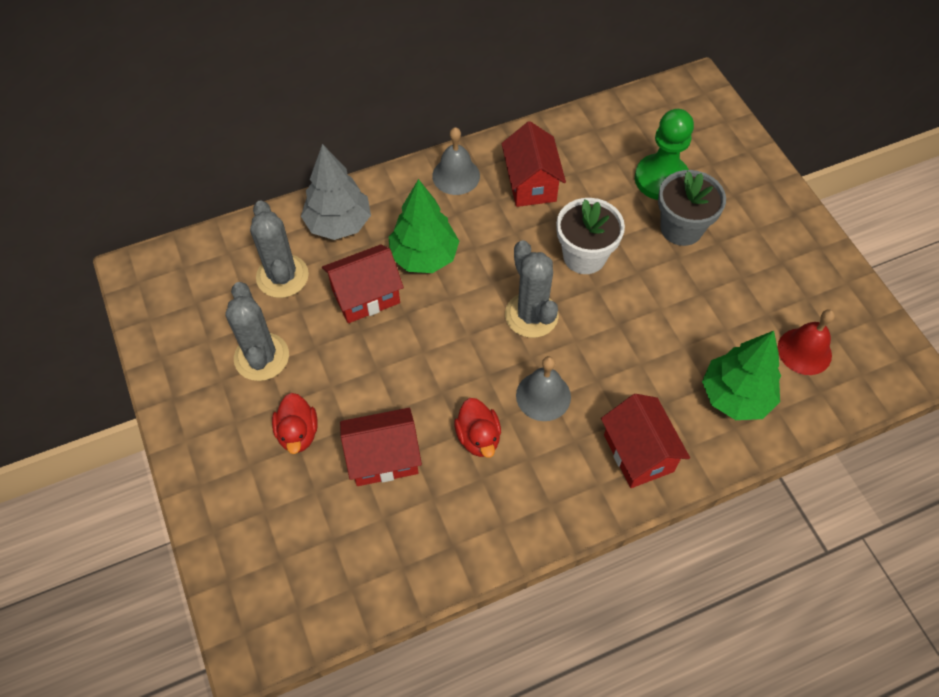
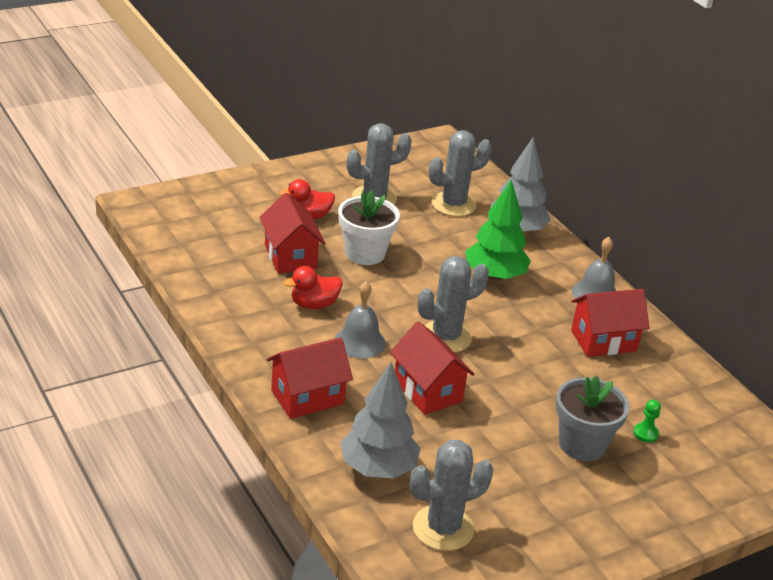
camera: 80 degrees right, 25 degrees down
(366, 296) = (444, 245): red house -> red house (427, 391)
(584, 256) = (524, 373): white flower pot -> white flower pot (365, 253)
(661, 179) = (645, 433): green pawn -> green pawn, size x0.41
(735, 396) = (378, 468): green tree -> grey tree
(804, 351) = (443, 528): red bell -> grey cactus

